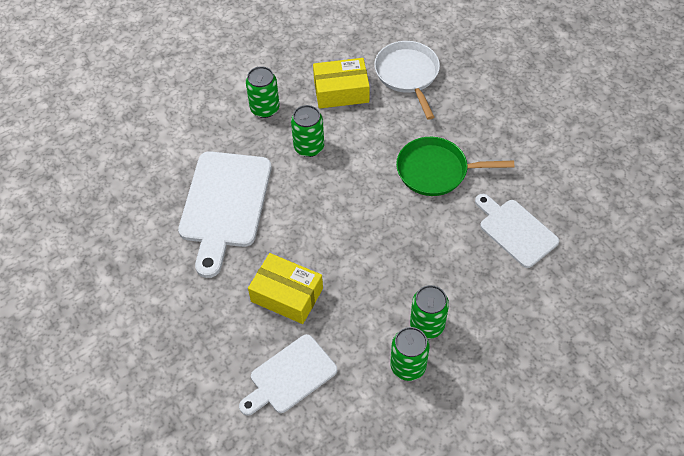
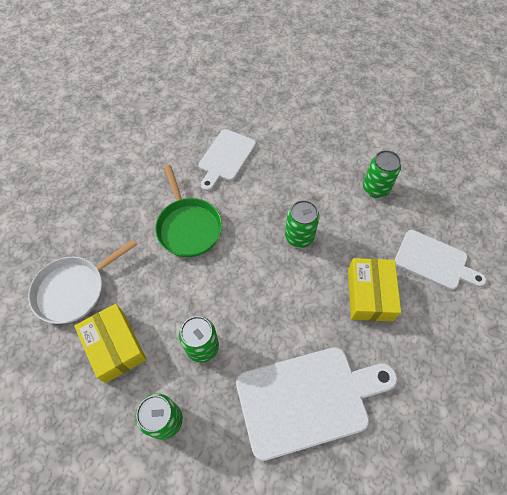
camera: 115 degrees left, 5 degrees up
(427, 325) = (337, 187): green can -> green can (299, 237)

